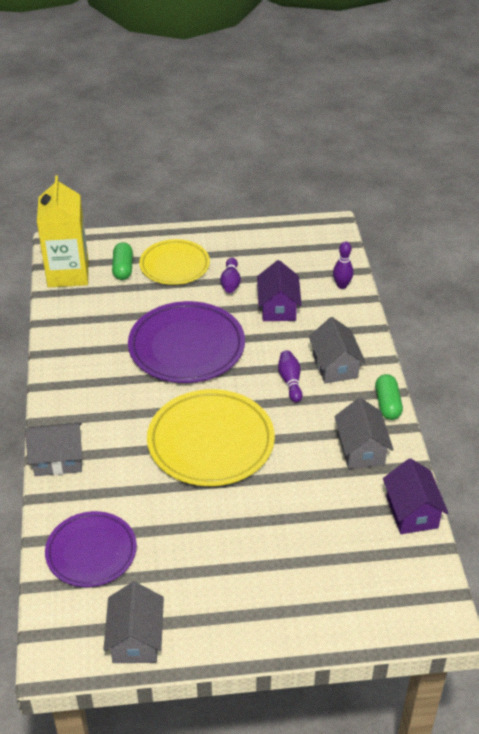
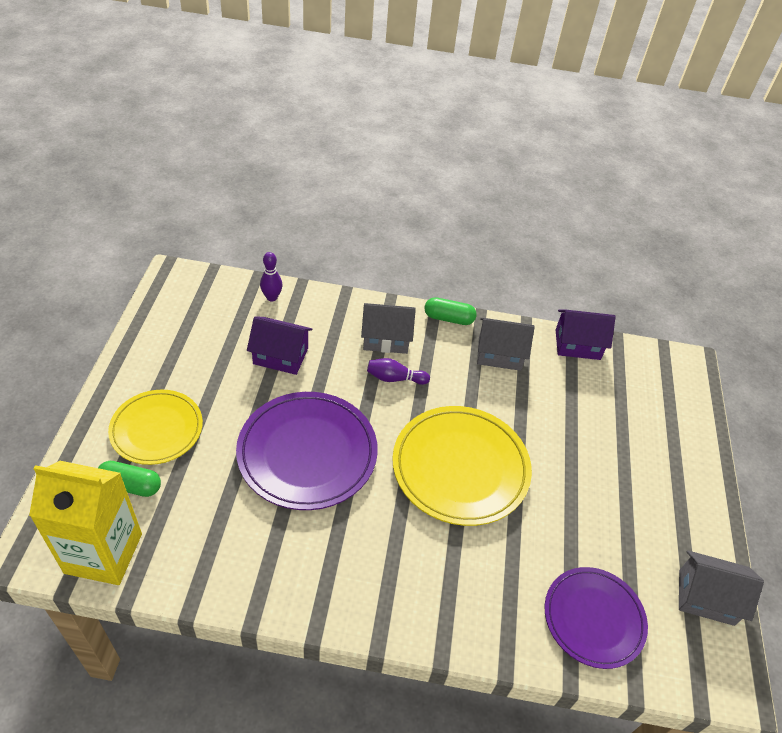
camera: 80 degrees left, 5 degrees up
(58, 460) = (450, 630): grey house -> none
(230, 282) = (218, 384): purple bowling pin -> none

